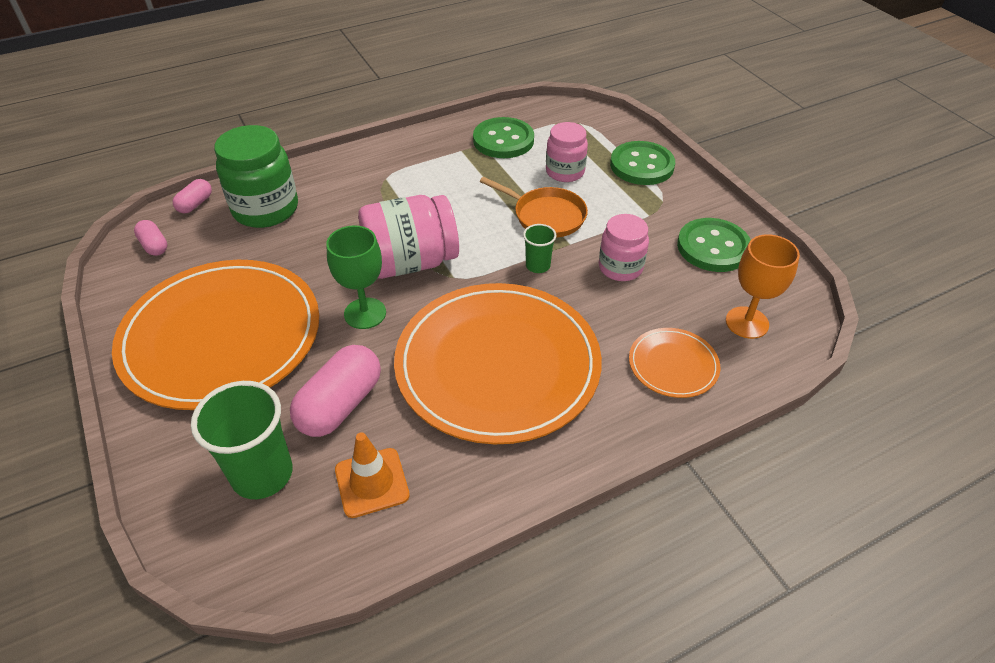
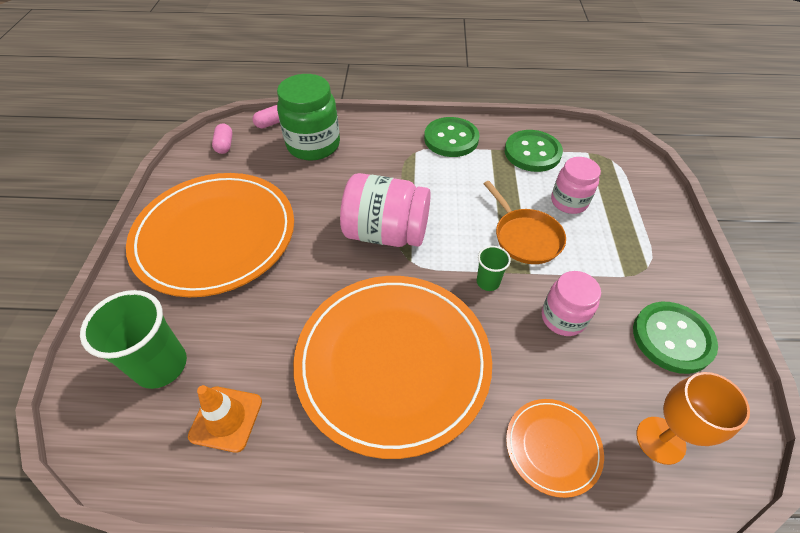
camera: 30 degrees right, 5 degrees up
(340, 405) = (252, 334): pink capsule -> none
(365, 313) = (323, 262): green goblet -> none
(642, 165) = (647, 223): green button -> green button (451, 139)

